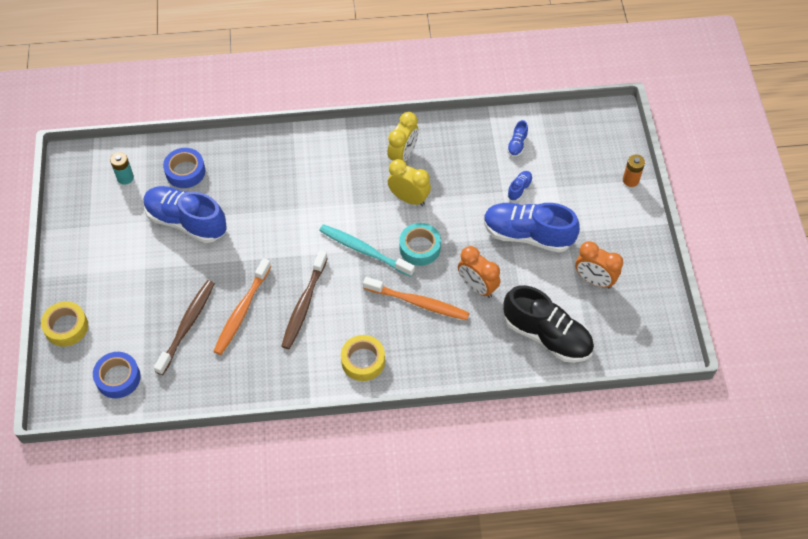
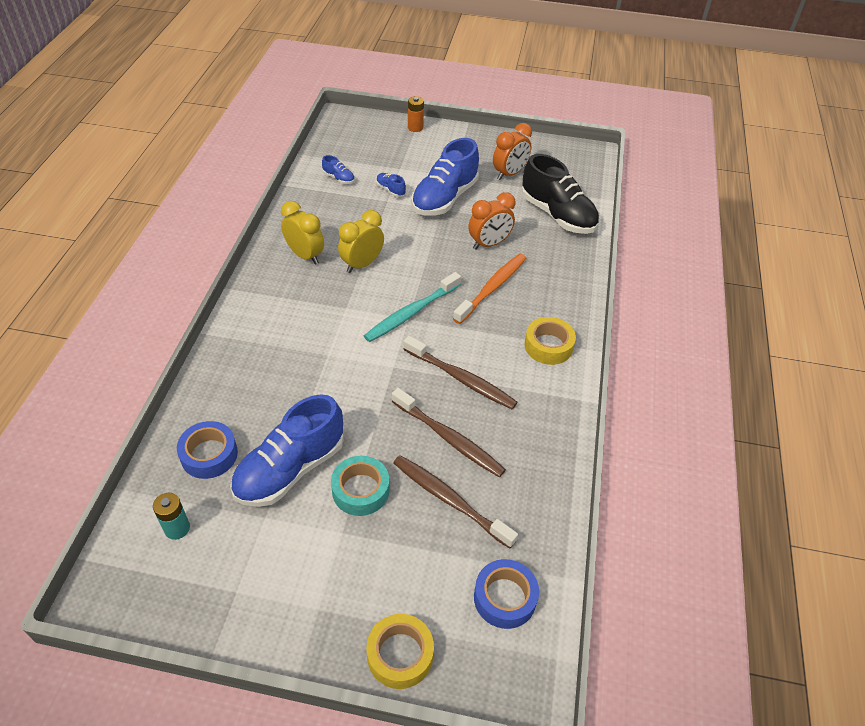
camera: 75 degrees left, 10 degrees down
(242, 311) = (449, 438): orange toothbrush -> brown toothbrush
(420, 248) = (426, 271): turquoise tape -> turquoise tape (360, 490)
(547, 336) = (557, 215): black shoe -> black shoe turned 90 degrees clockwise

